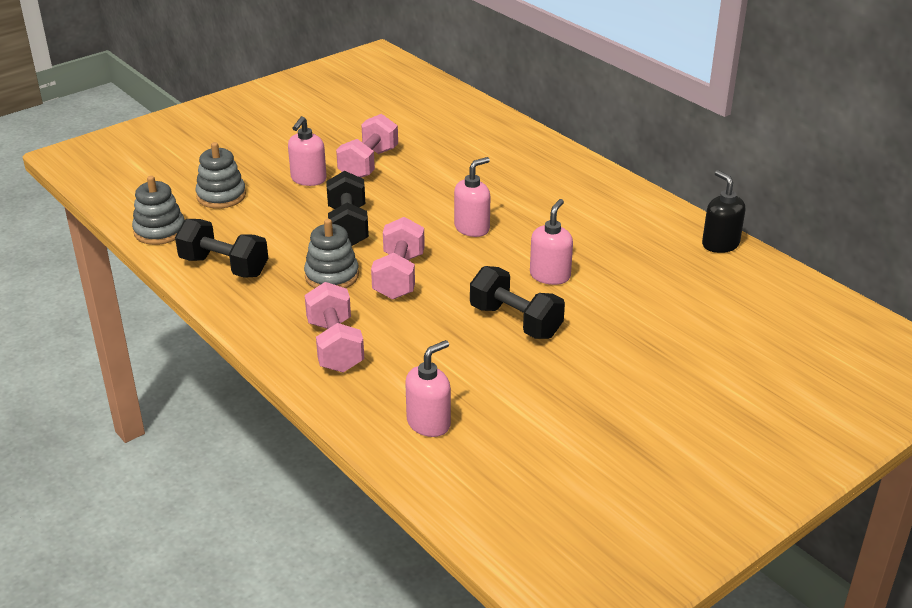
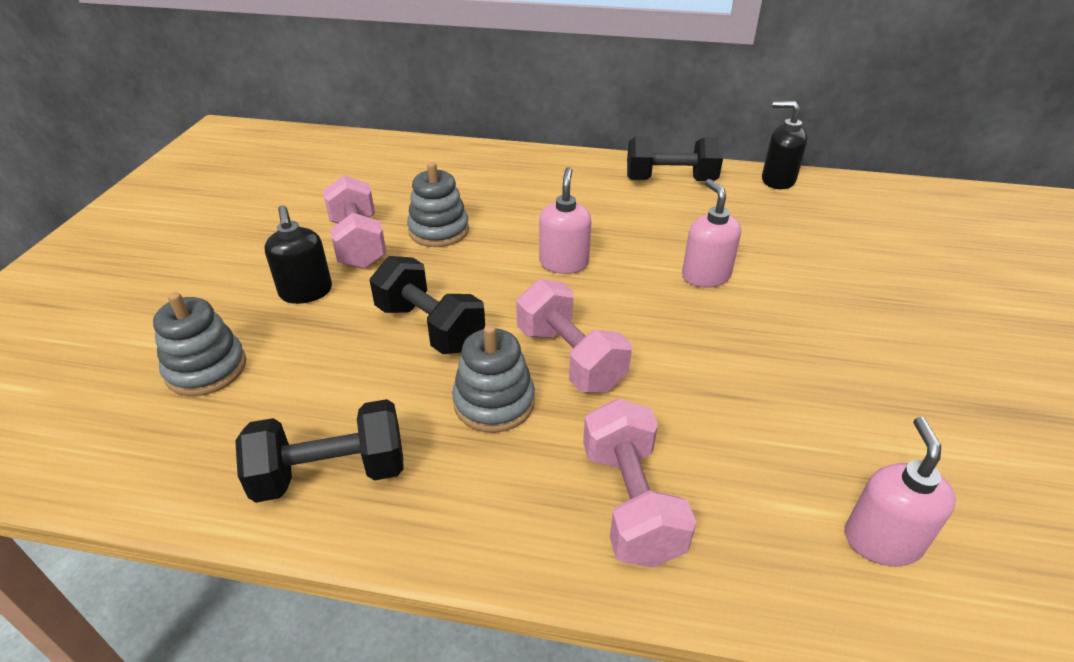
camera: 40 degrees left, 5 degrees up
(159, 231) = (160, 473): grey stacking toy -> grey stacking toy (439, 231)
(308, 179) = (306, 292): pink soap dispenser -> black soap dispenser
(335, 346) = (630, 503): pink dumbbell -> pink dumbbell turned 45 degrees clockwise
(515, 321) = (754, 343): black dumbbell -> black dumbbell (670, 180)

